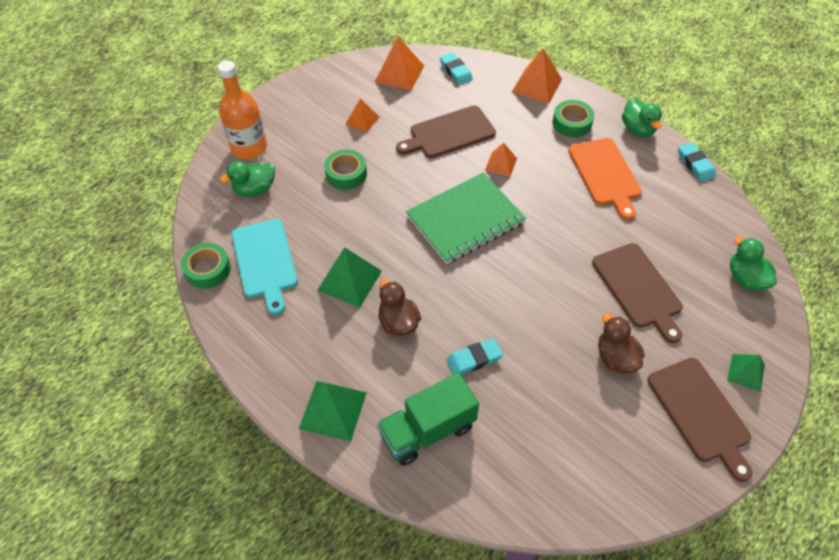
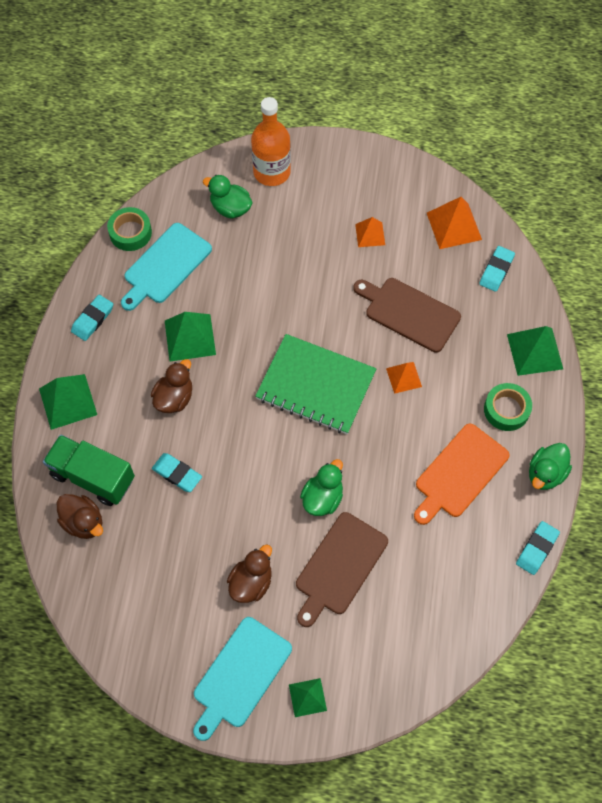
camera: 55 degrees right, 10 degrees up
(266, 344) = (92, 319): none -> turquoise eraser
(346, 174) = (298, 263): green tape -> none
(469, 464) = (83, 522): none -> brown duck
(537, 85) = (534, 351): orange pyramid -> green pyramid
(700, 413) = (240, 675): brown cutting board -> turquoise cutting board
(746, 278) = (417, 656): green duck -> green duck (322, 498)

